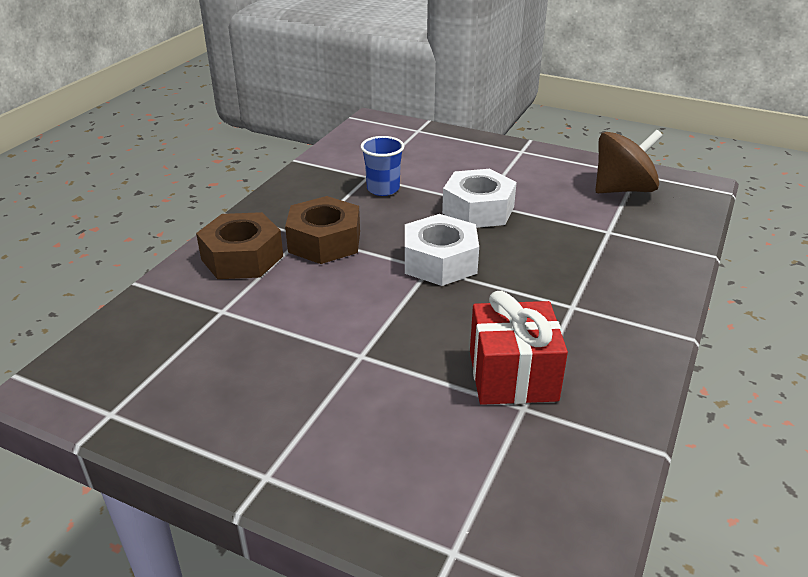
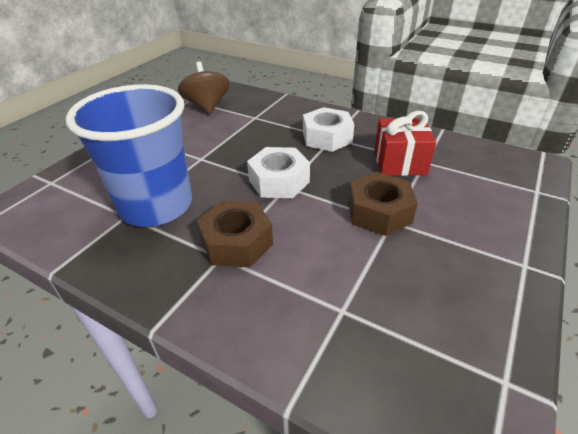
camera: 85 degrees left, 5 degrees up
(242, 258) = (253, 302): brown nut -> brown nut (379, 212)
(383, 189) = (156, 206): blue cup -> blue cup, size x2.40
(478, 210) = (212, 160): white nut -> white nut (327, 137)

